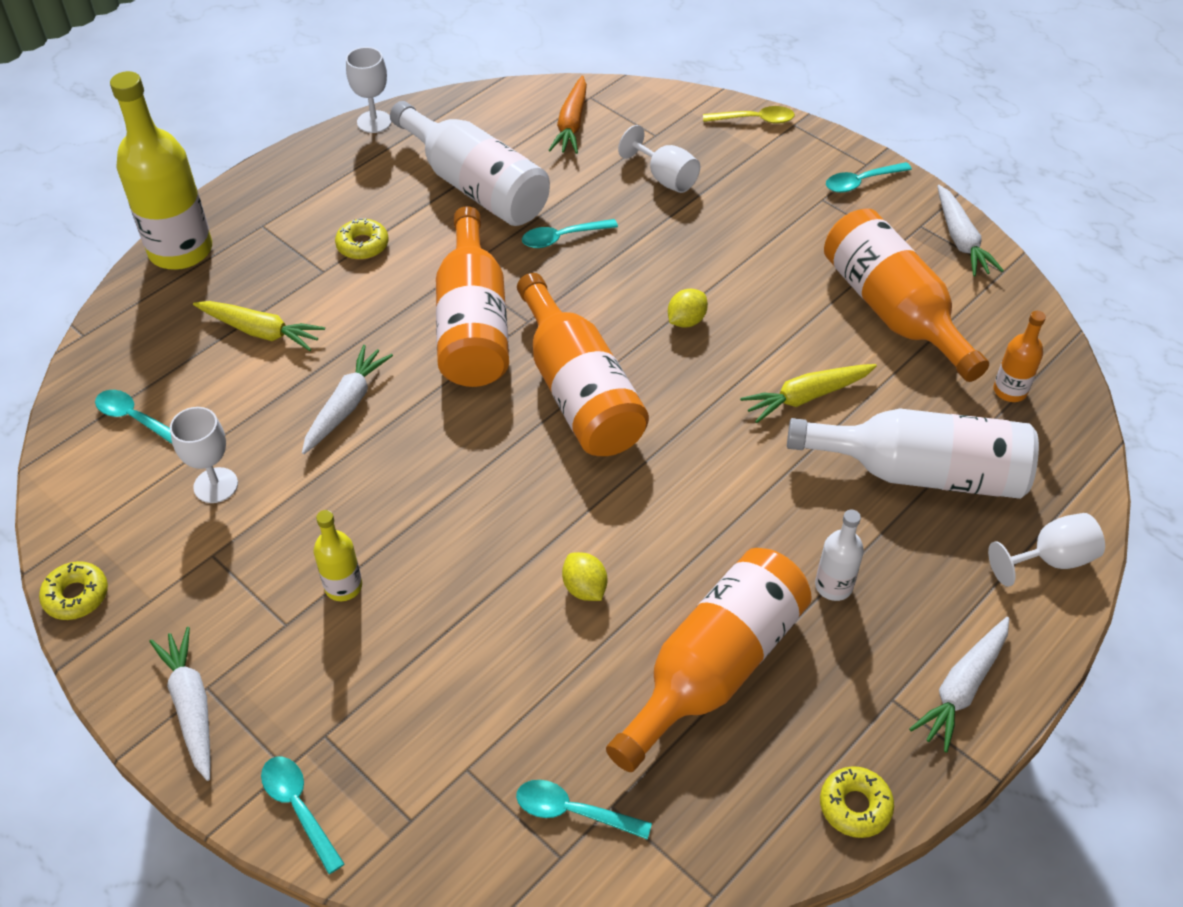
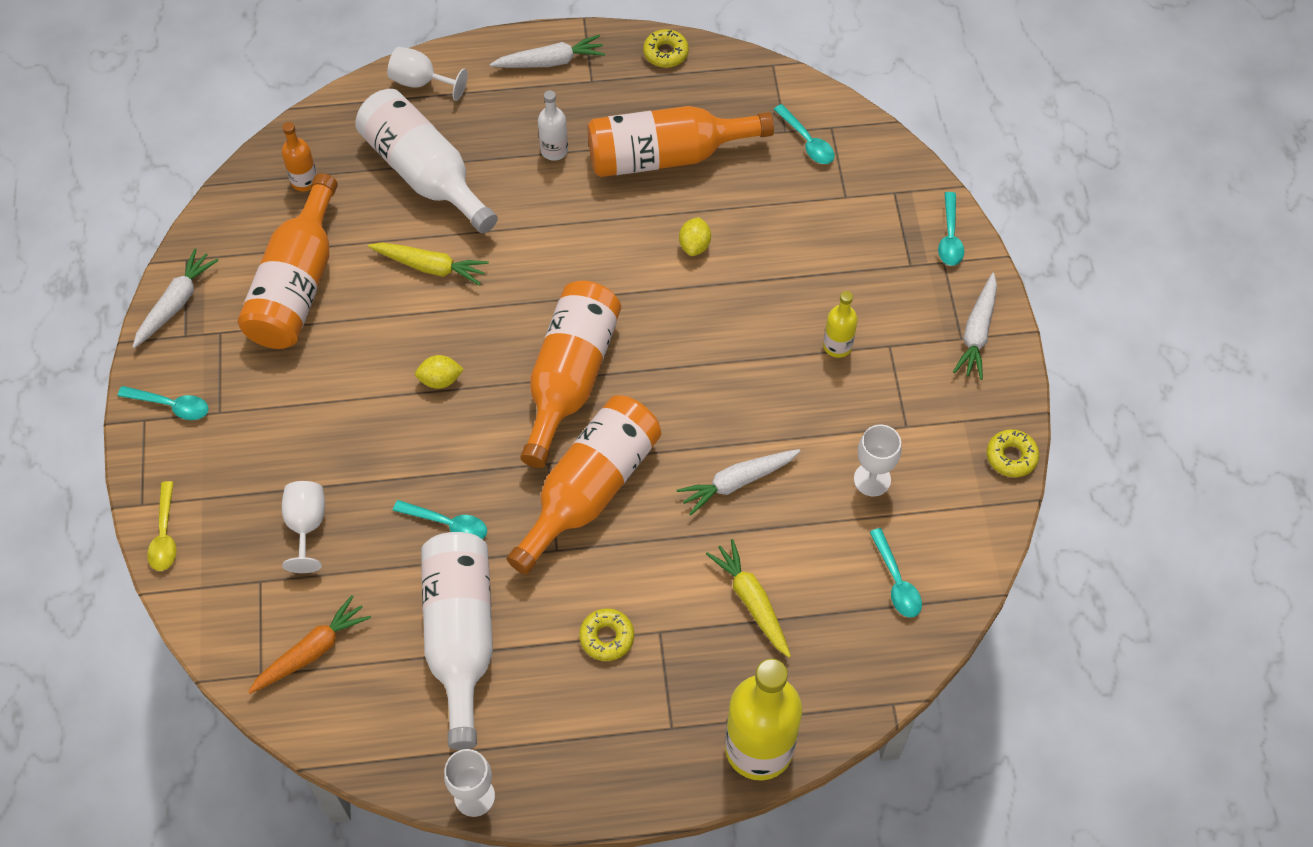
camera: 140 degrees left, 10 degrees up
(754, 120) = (165, 534): yellow spoon -> yellow spoon turned 135 degrees counterclockwise

